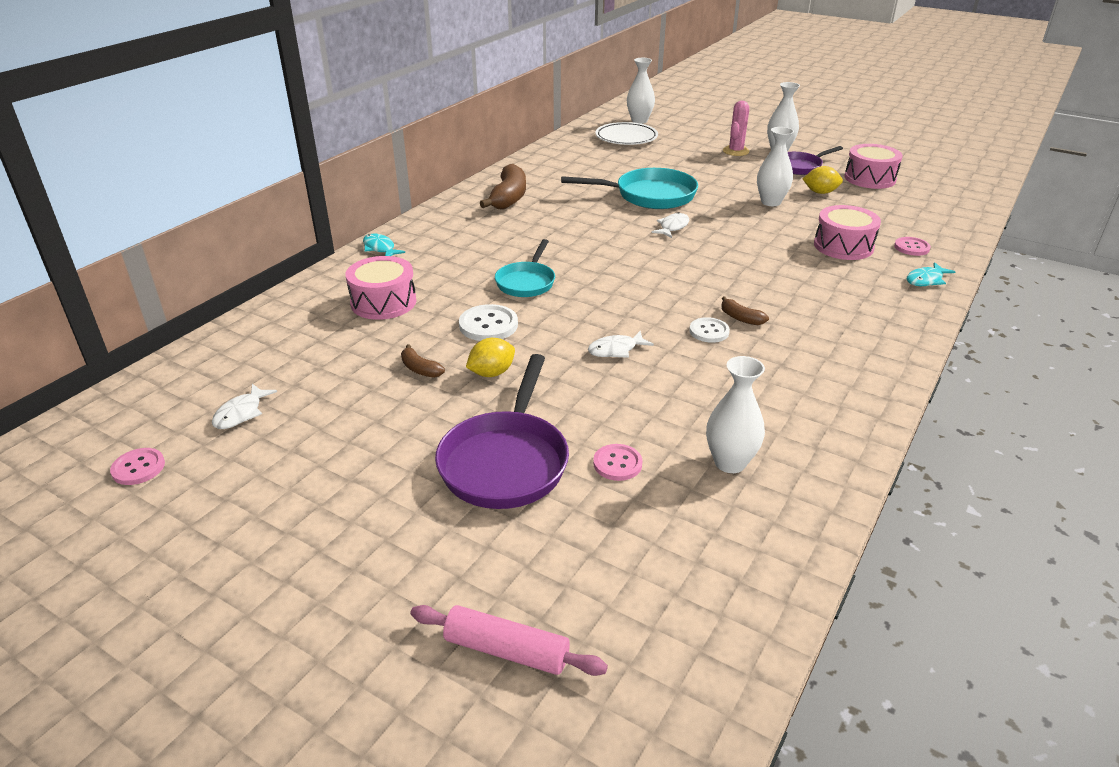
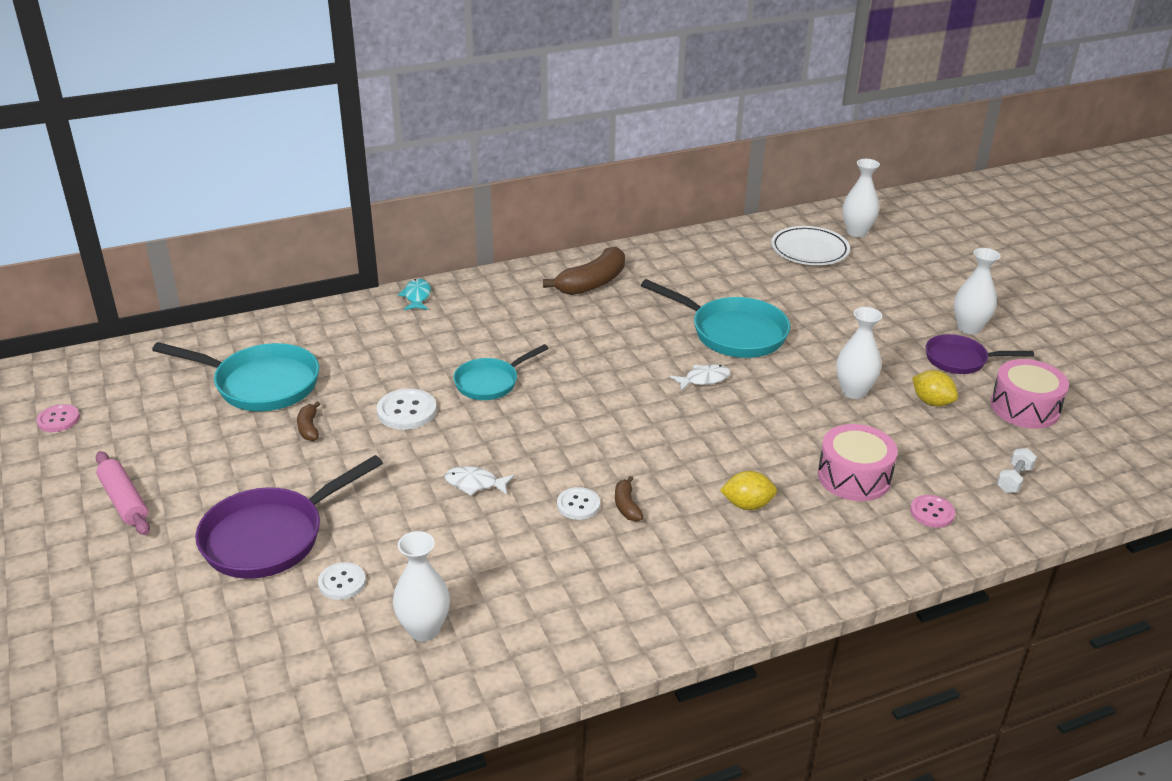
camera: 35 degrees right, 0 degrees up
(241, 413) = (157, 407): white fish -> none
(326, 356) = (261, 384): none -> turquoise pan
(383, 302) = (356, 352): pink drum -> none
(491, 373) = (354, 457): yellow lemon -> yellow lemon (747, 505)
(506, 650) = (104, 670): pink rolling pin -> pink rolling pin (124, 501)
(617, 464) = (342, 582): pink button -> white button
(735, 151) = (911, 311): pink cactus -> none
(922, 215) = (1014, 479): none -> white dumbbell
(926, 280) = (885, 556): turquoise fish -> none

